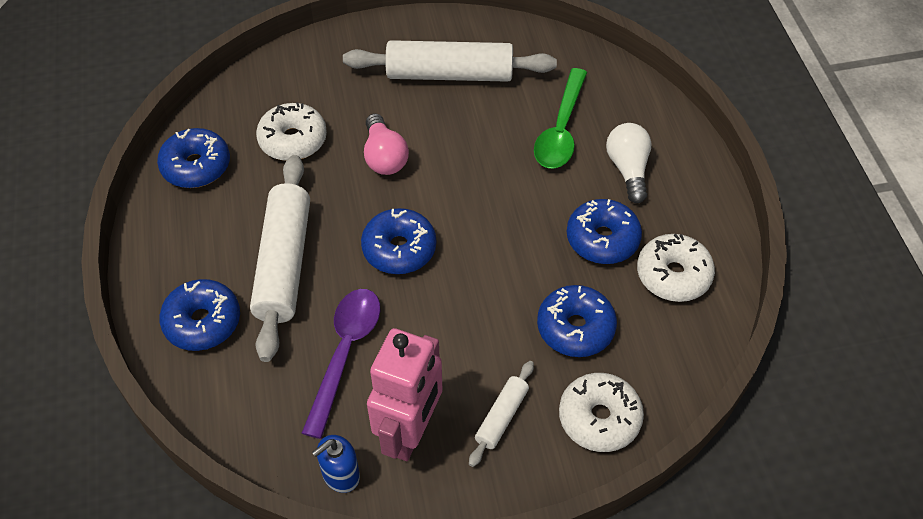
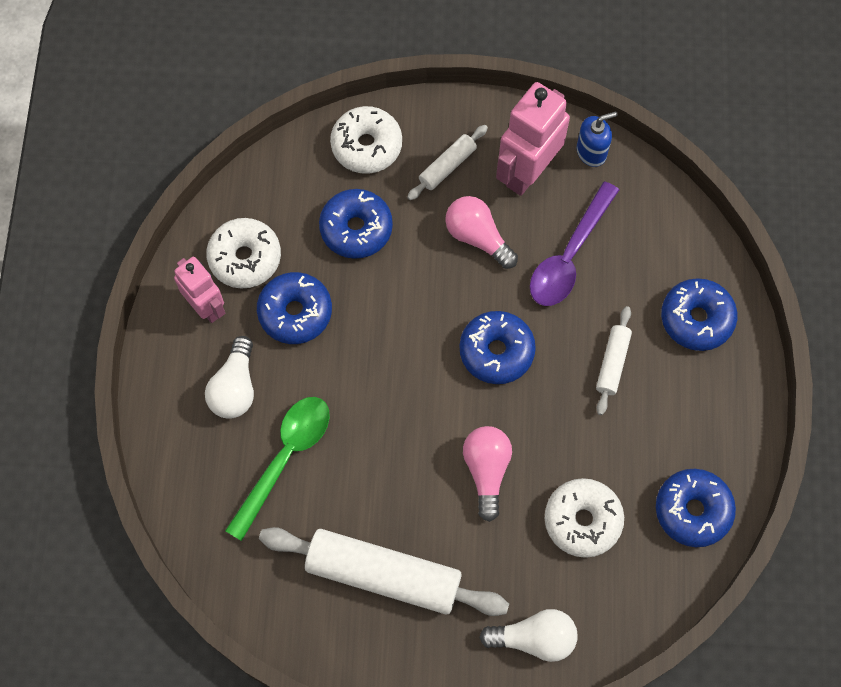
camera: 165 degrees left, 15 degrees up
(284, 263) = (612, 363): white rolling pin -> white rolling pin, size x0.48
(319, 61) = (534, 638): none -> white light bulb
(446, 349) = (478, 237): none -> pink light bulb
(687, 225) = (206, 307): none -> pink robot

